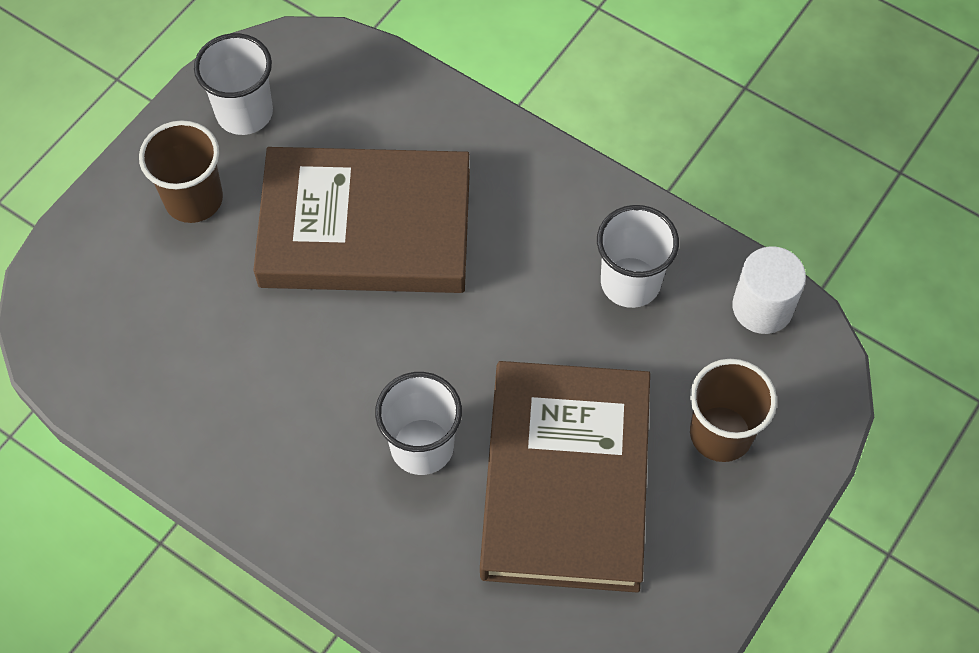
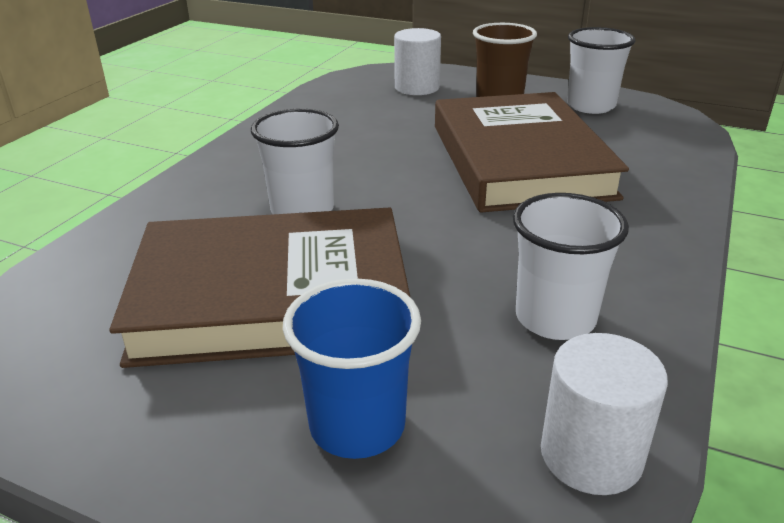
camera: 80 degrees right, 30 degrees down
(121, 281) = (417, 87): none -> white cylinder
(721, 434) = (357, 426): brown cup -> blue cup

